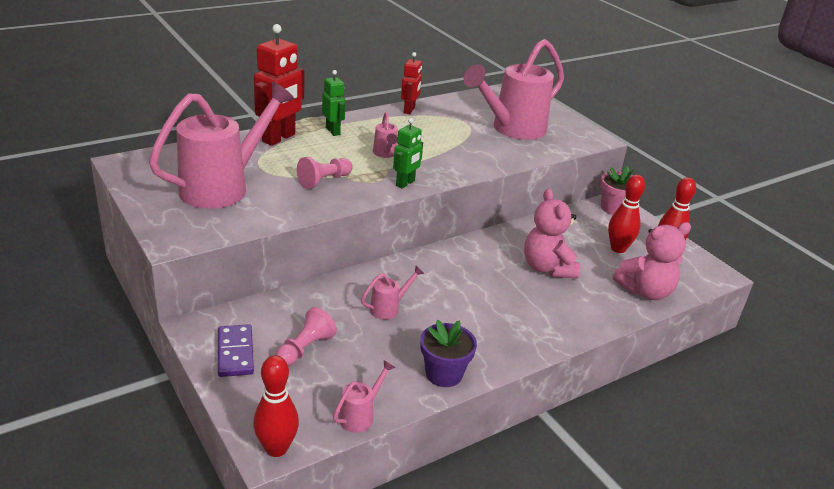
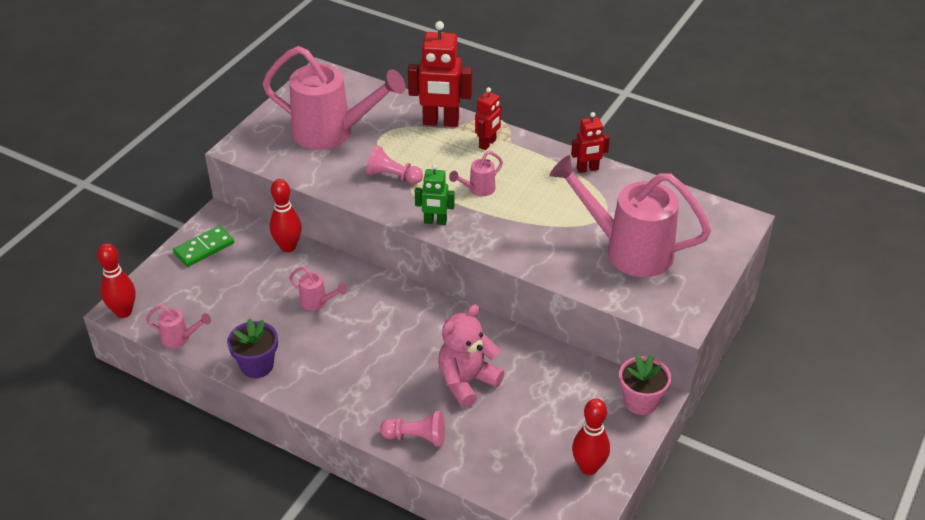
camera: 65 degrees right, 10 degrees up
(235, 353) = (204, 248): purple domino -> green domino
(305, 348) = (233, 279): pink pawn -> pink pawn (416, 437)
(333, 131) = (487, 144): green robot -> red robot
(618, 248) = (554, 425): red bowling pin -> red bowling pin (288, 247)
(645, 291) = (489, 467): pink teddy bear -> none

